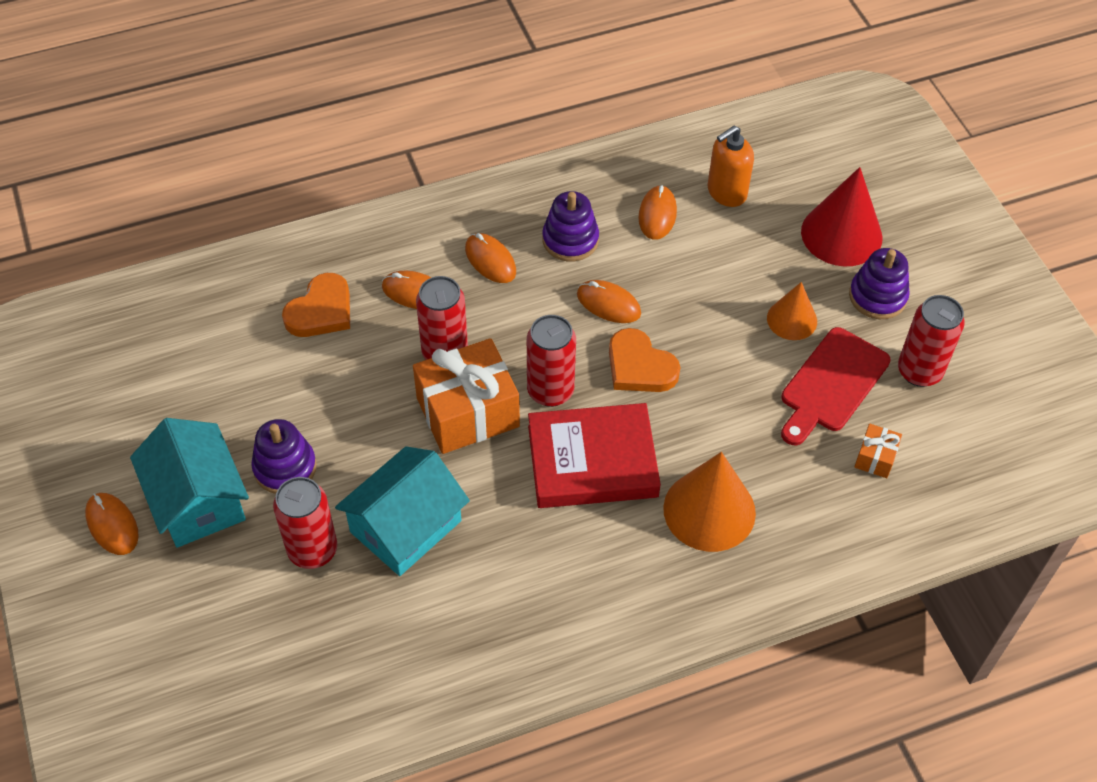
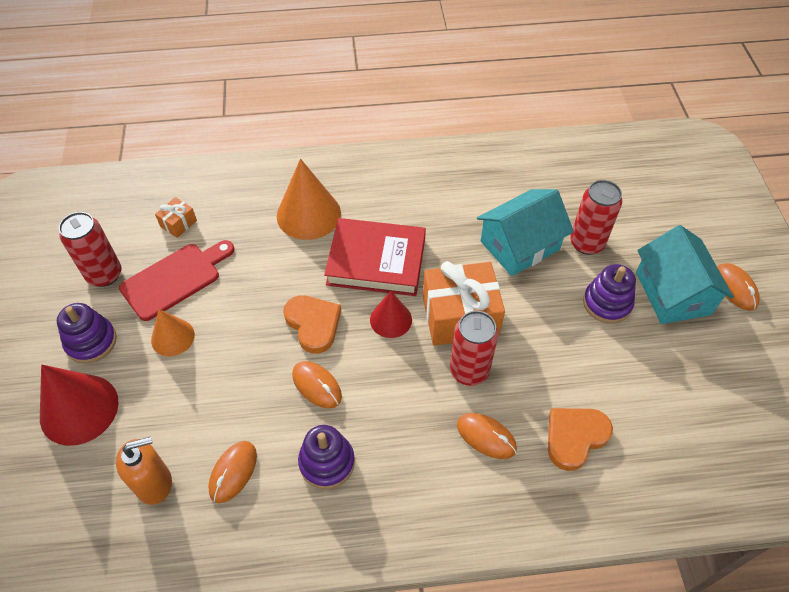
camera: 165 degrees left, 0 degrees up
(490, 260) = (409, 456): orange mouse -> none
(550, 391) = (391, 319): red can -> red cone

